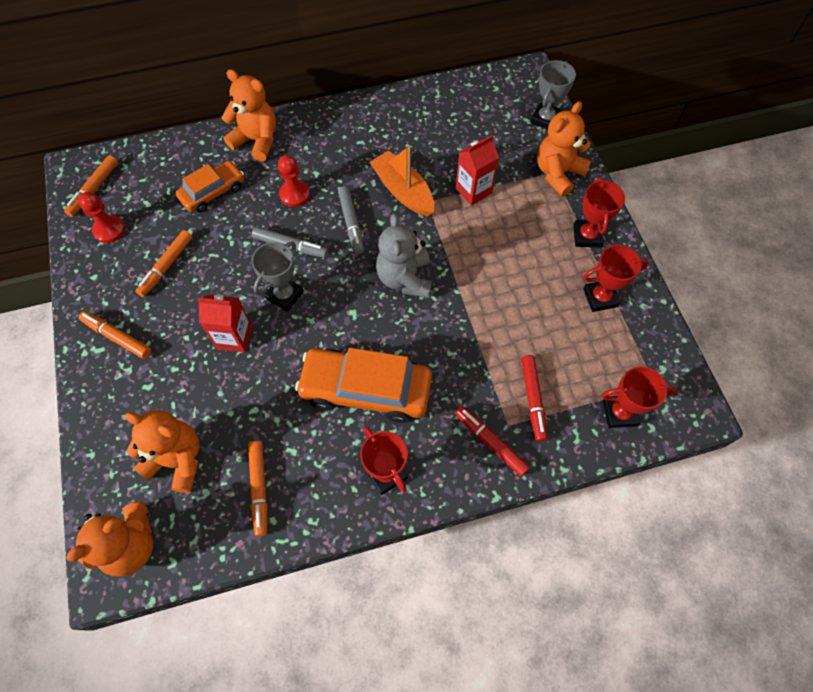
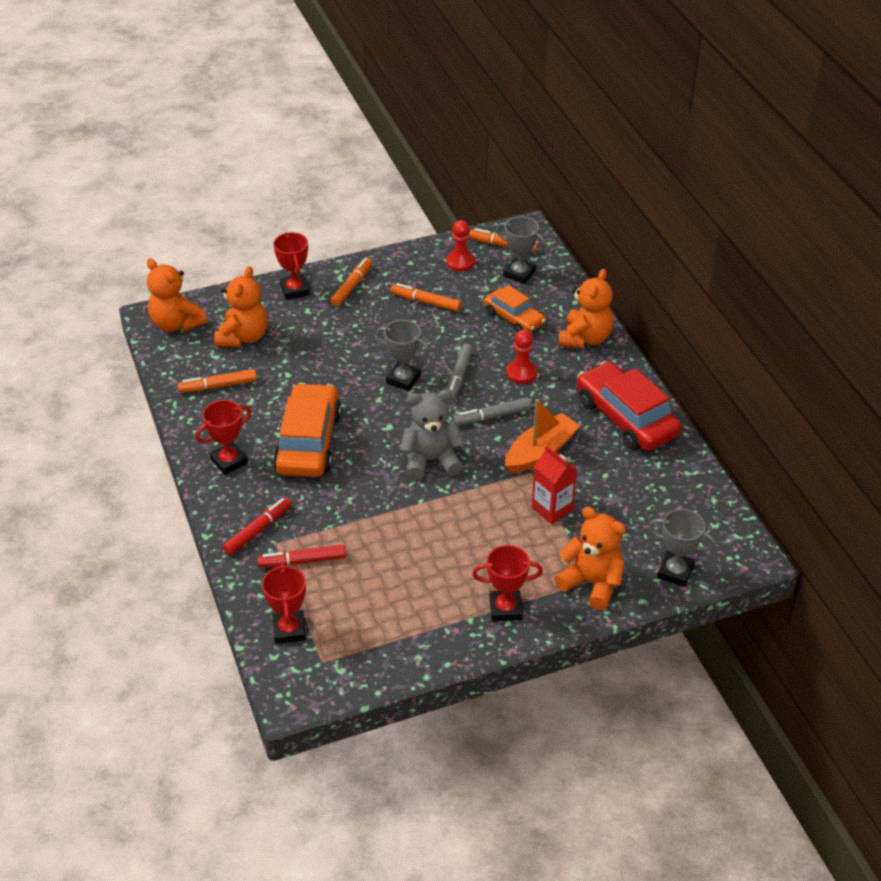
camera: 85 degrees right, 20 degrees down
(145, 181) = (519, 273): none -> grey trophy
(234, 337) = (356, 353): red carton -> none
(367, 125) = (626, 417): none -> red car
(600, 298) = (424, 618): red trophy -> red trophy (294, 290)

